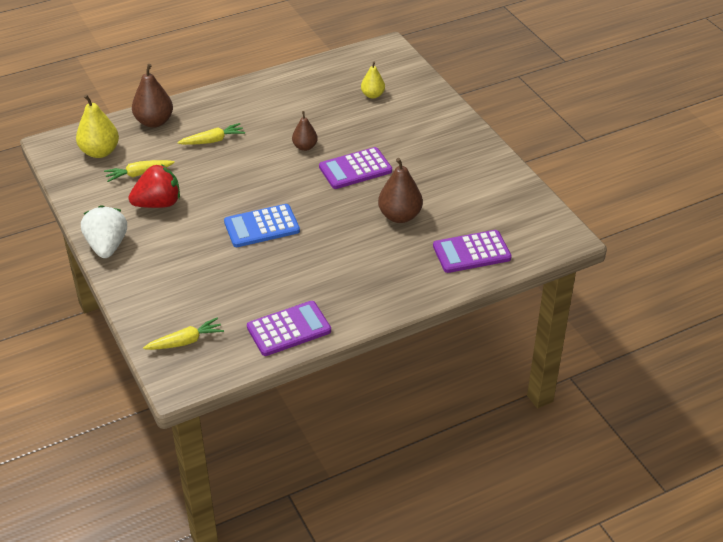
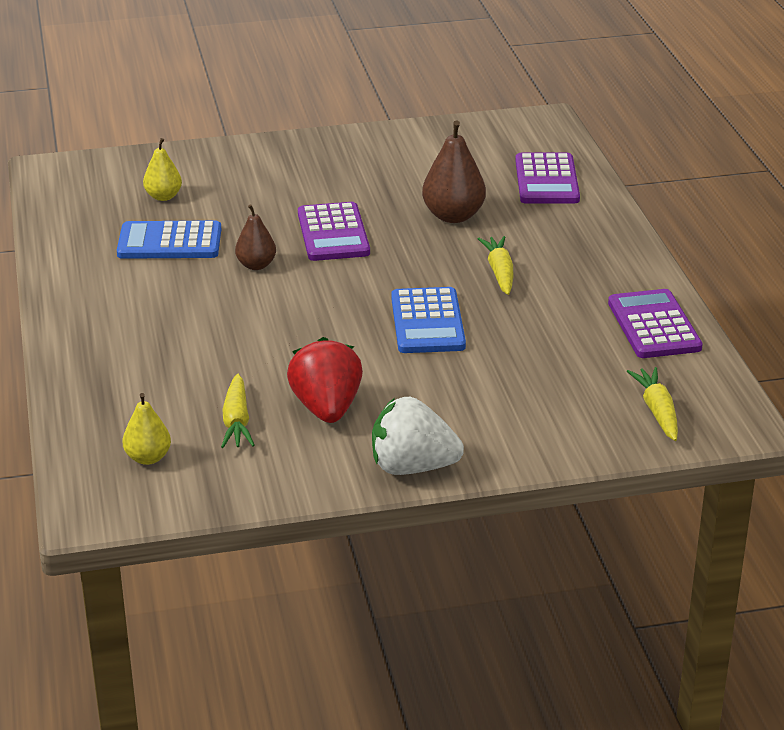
camera: 75 degrees left, 10 degrees down
(100, 152) = (148, 458): yellow pear -> yellow pear, size x0.62
(154, 122) = (97, 394): brown pear -> none
(213, 140) = (188, 342): yellow carrot -> yellow carrot (500, 272)
(319, 109) = (169, 242): none -> blue calculator

